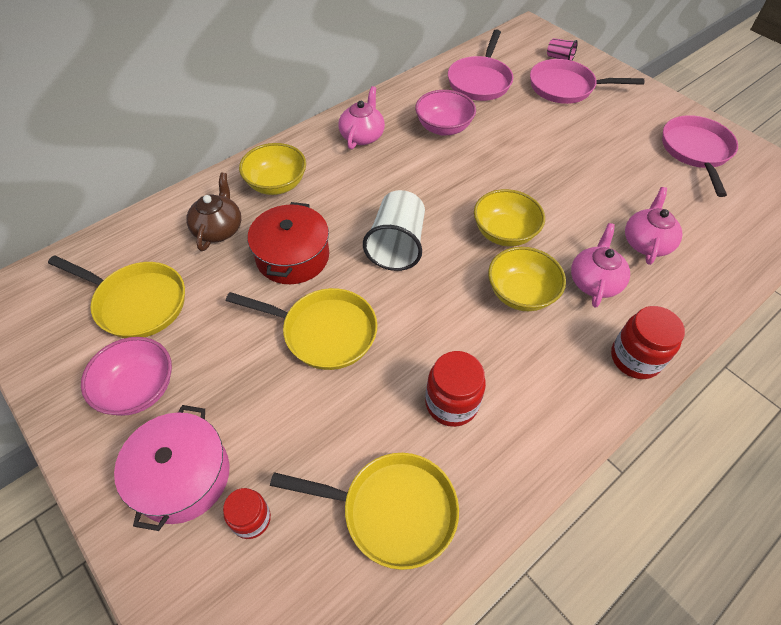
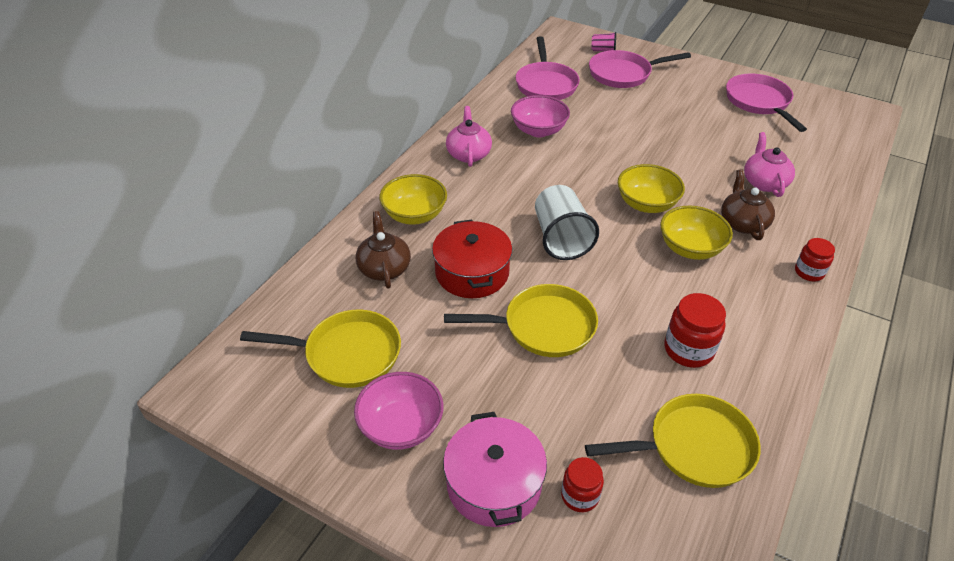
camera: 20 degrees left, 10 degrees down
(594, 281) = (742, 223): pink teapot -> brown teapot
(635, 358) = (809, 272): red jar -> red jar, size x0.65

